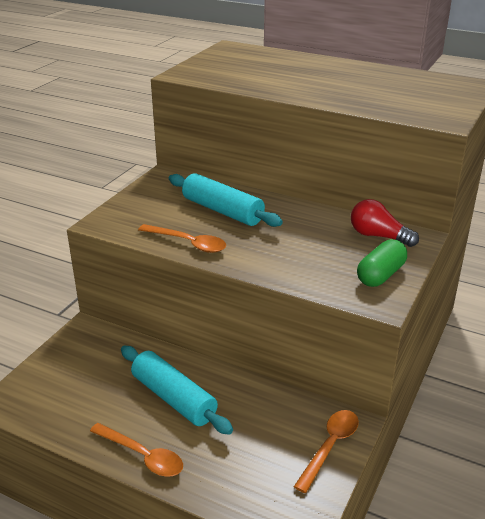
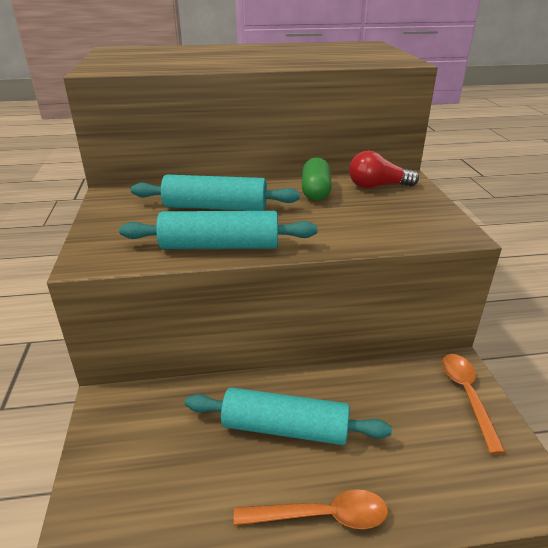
camera: 35 degrees left, 0 degrees up
(188, 243) = (220, 246): orange spoon -> turquoise rolling pin
(380, 275) = (424, 213): green capsule -> green capsule (315, 192)

